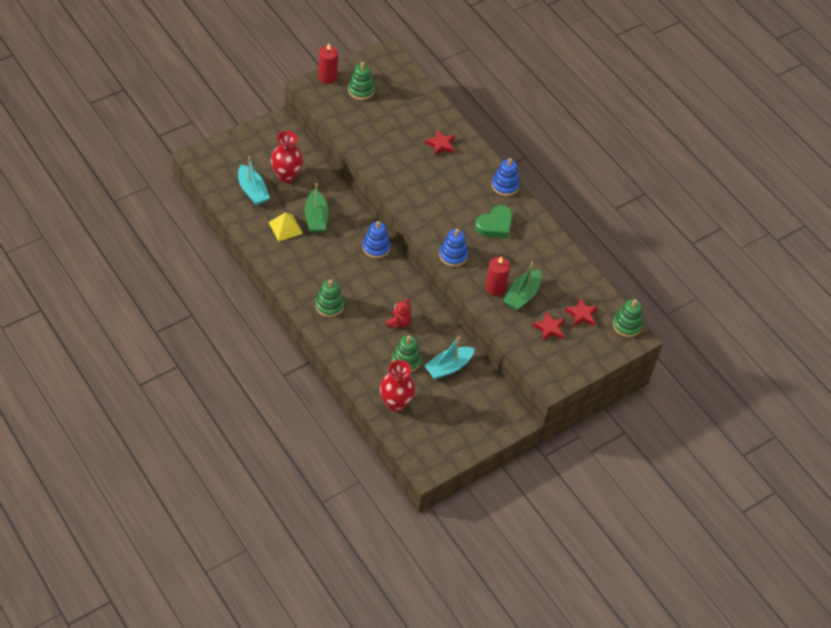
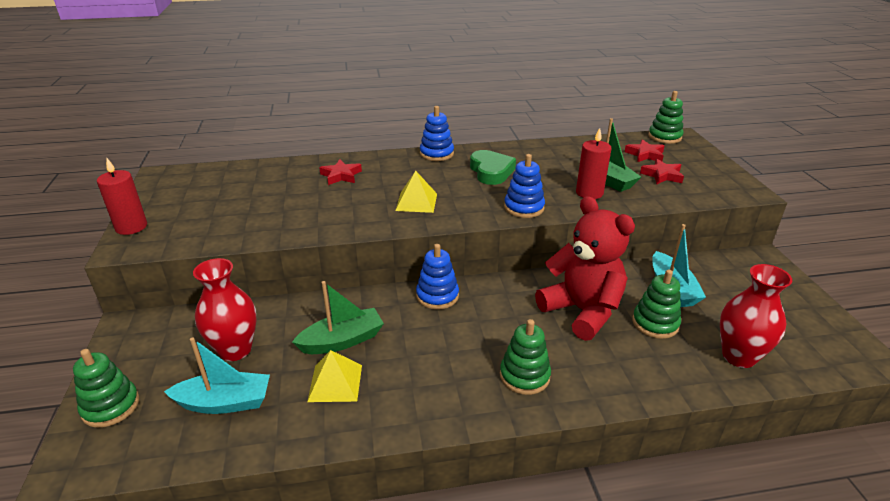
camera: 60 degrees left, 20 degrees down
(316, 218) = (342, 341): green boat -> green boat turned 45 degrees counterclockwise
(361, 90) = (190, 207): green stacking toy -> green stacking toy (111, 406)
(399, 322) = (582, 311): red teddy bear -> red teddy bear, size x2.13
(429, 197) = (416, 202): none -> yellow pyramid

